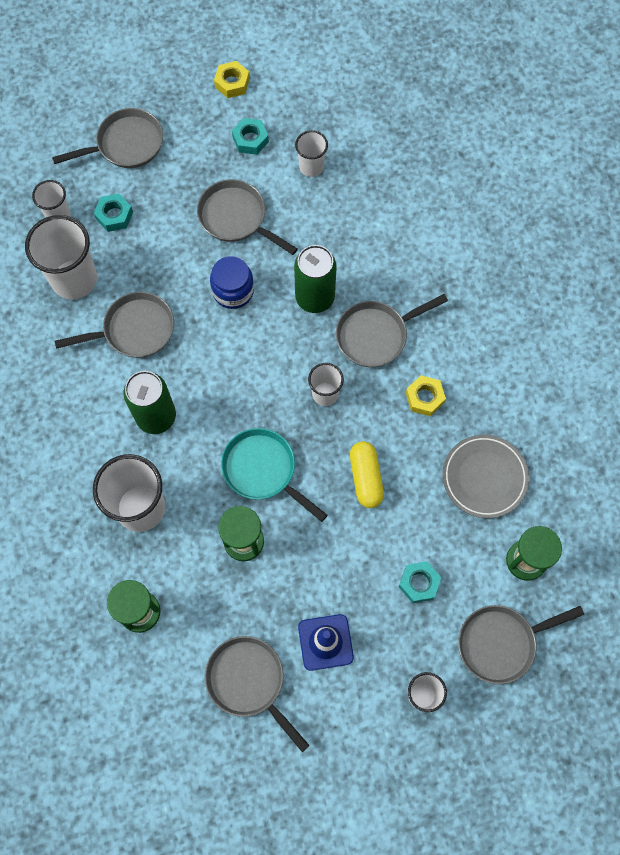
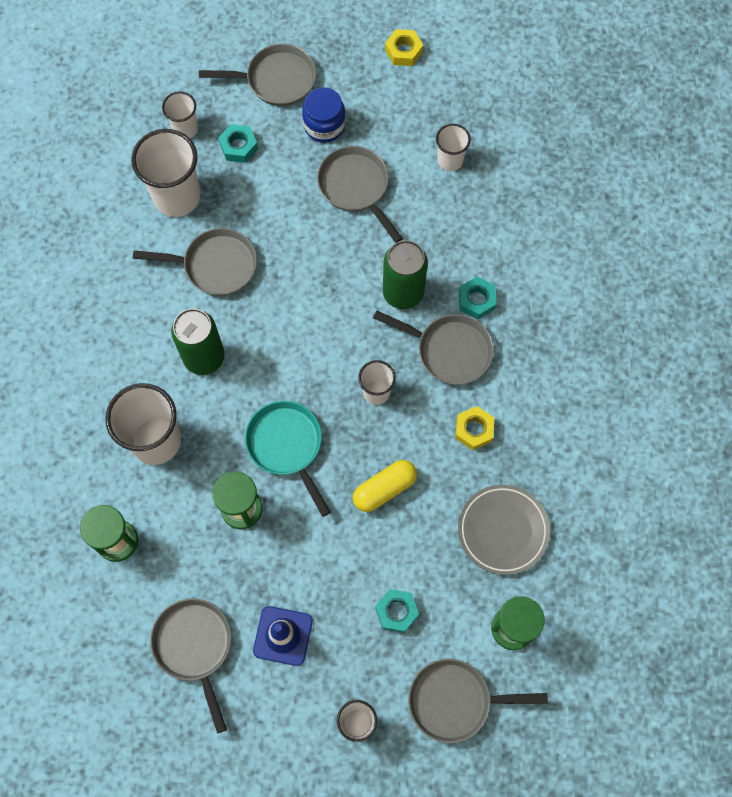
camera: 20 degrees right, 0 degrees up
(233, 291) = (325, 259): blue jar -> blue jar (324, 125)
(250, 139) = (400, 114): turquoise nut -> turquoise nut (476, 300)
(366, 478) = (384, 489): yellow capsule -> yellow capsule turned 45 degrees clockwise
(376, 335) = (449, 350): grey pan -> grey pan turned 150 degrees counterclockwise

